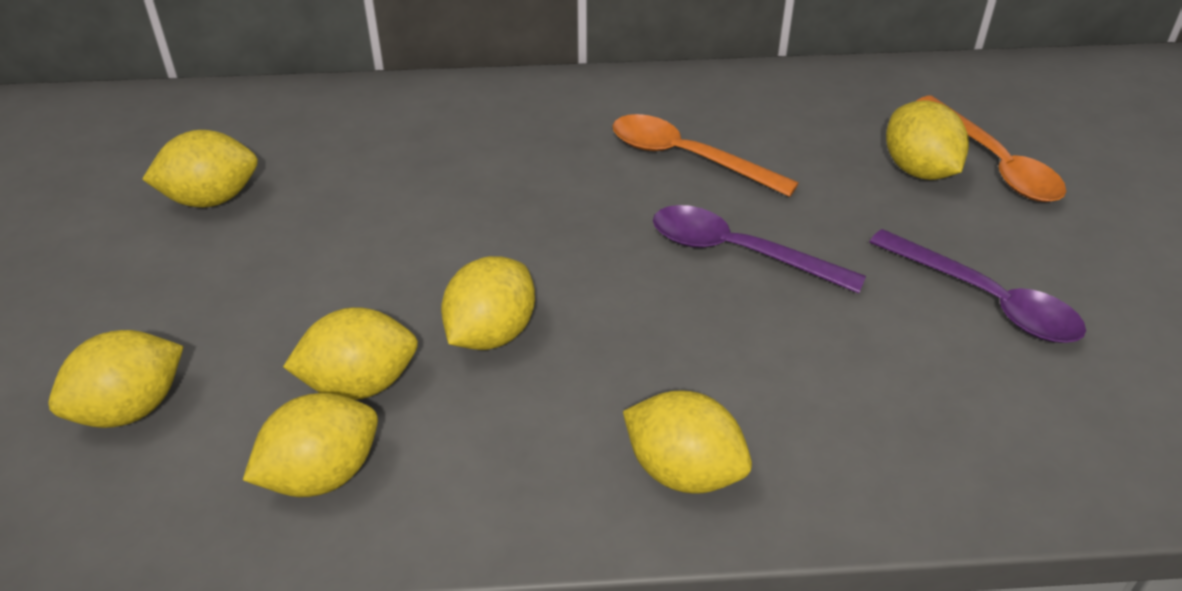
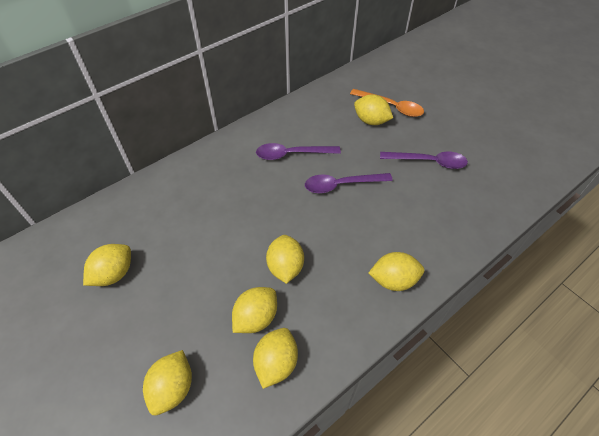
camera: 35 degrees left, 10 degrees up
(688, 158) = (292, 154): orange spoon -> purple spoon

